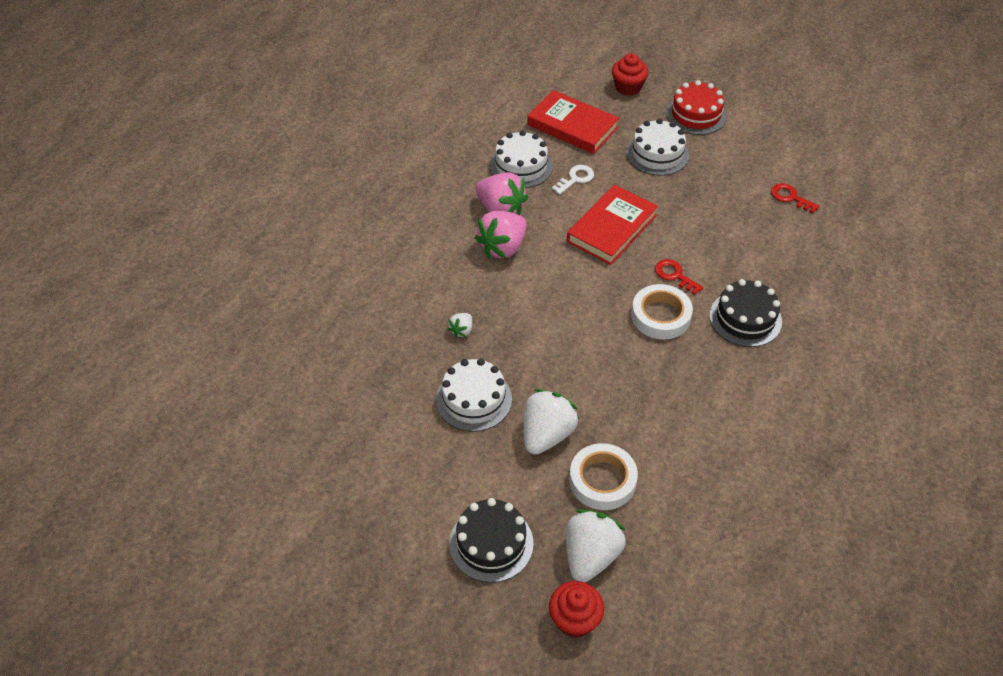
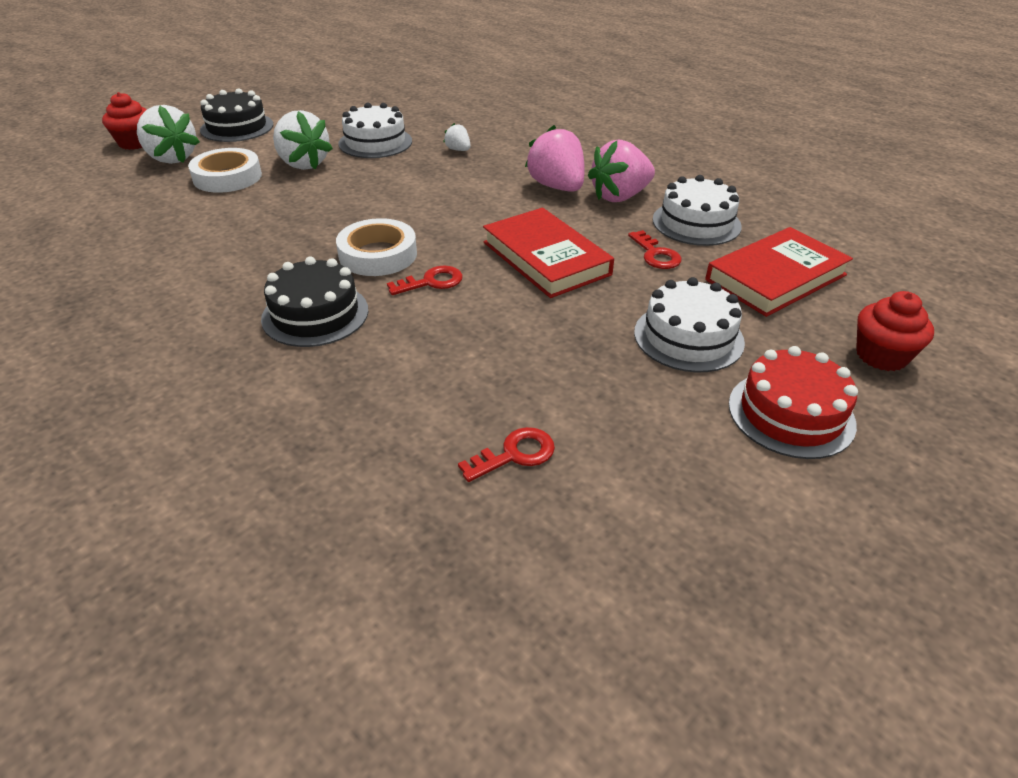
camera: 110 degrees right, 10 degrees down
(575, 179) = (656, 254): white key -> red key

